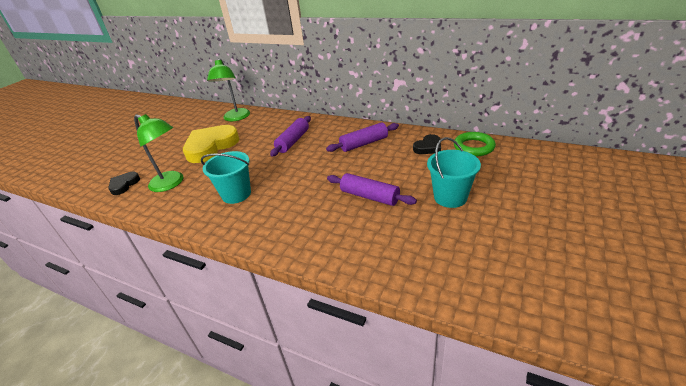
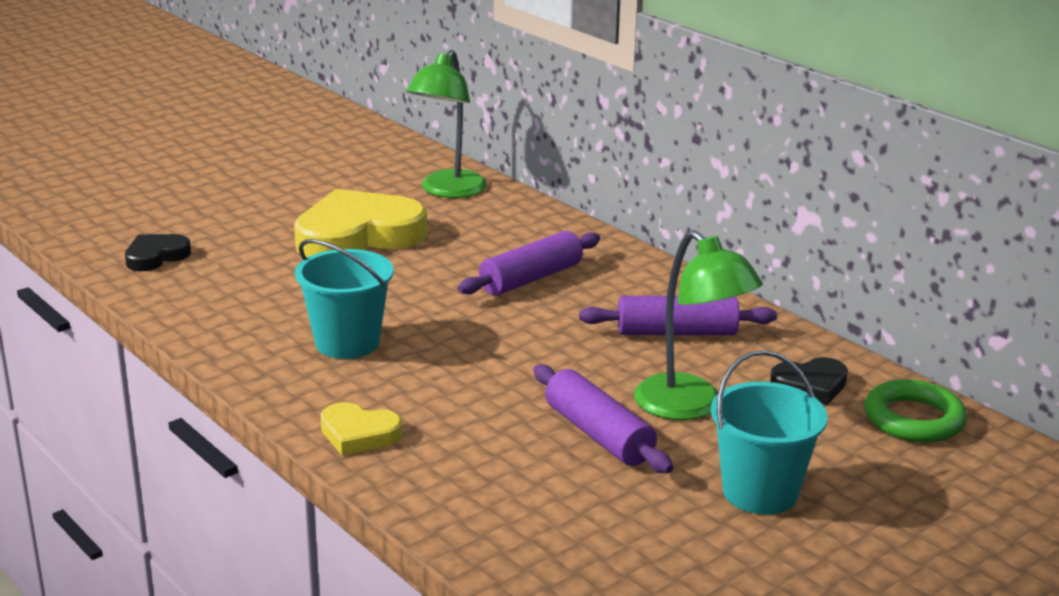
camera: 20 degrees right, 10 degrees down
(171, 183) = (241, 283): green lamp -> green lamp (690, 407)
(270, 236) = (359, 434): none -> yellow heart

